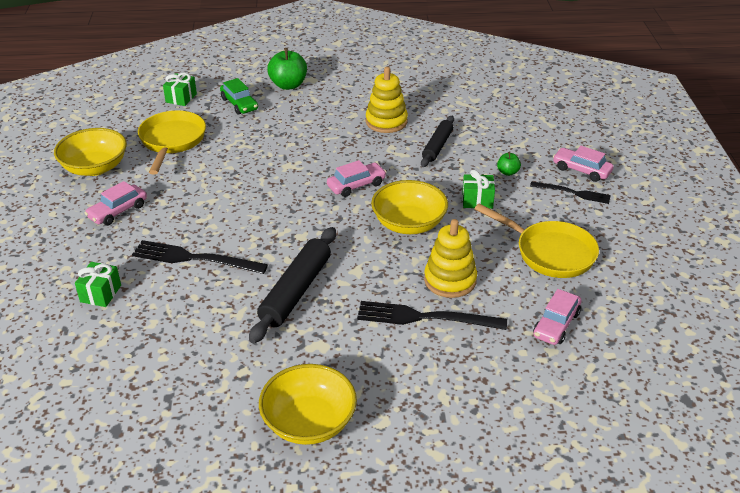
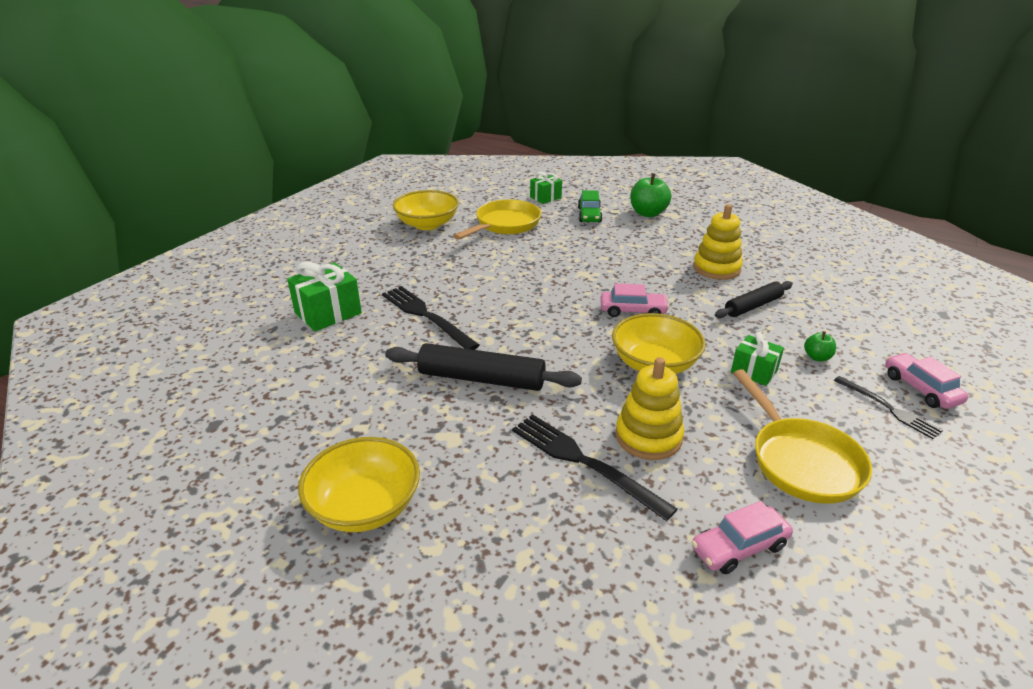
camera: 35 degrees right, 5 degrees down
(101, 293) = (328, 313): green gift -> green gift, size x1.58
(118, 211) = (408, 259): pink car -> none
(296, 291) = (481, 379): black rolling pin -> black rolling pin turned 45 degrees clockwise

